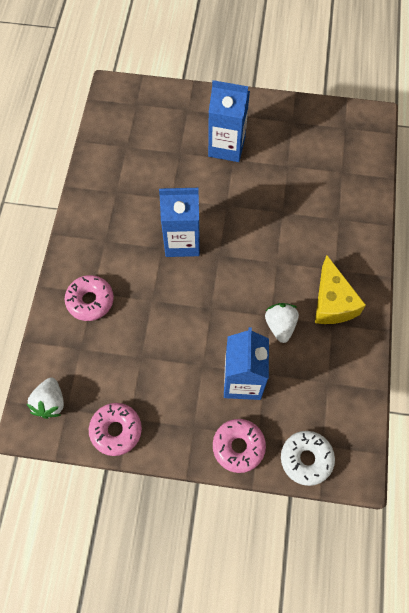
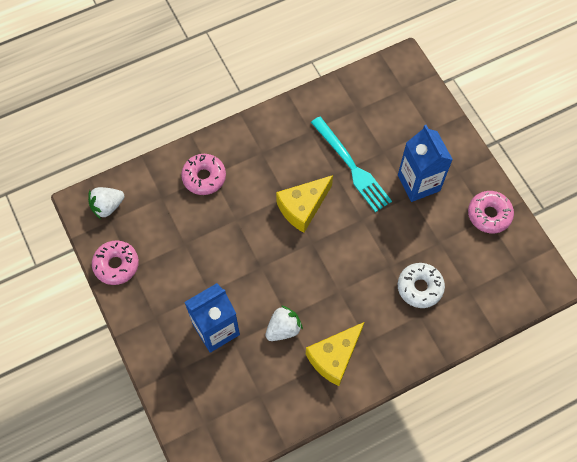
camera: 55 degrees right, 0 degrees up
(174, 183) = (352, 167): none -> turquoise fork
(182, 241) = (303, 207): blue carton -> yellow cheese
(238, 447) = (161, 360): pink donut -> pink donut (489, 215)
(306, 459) = (184, 417): white donut -> white donut (420, 287)

